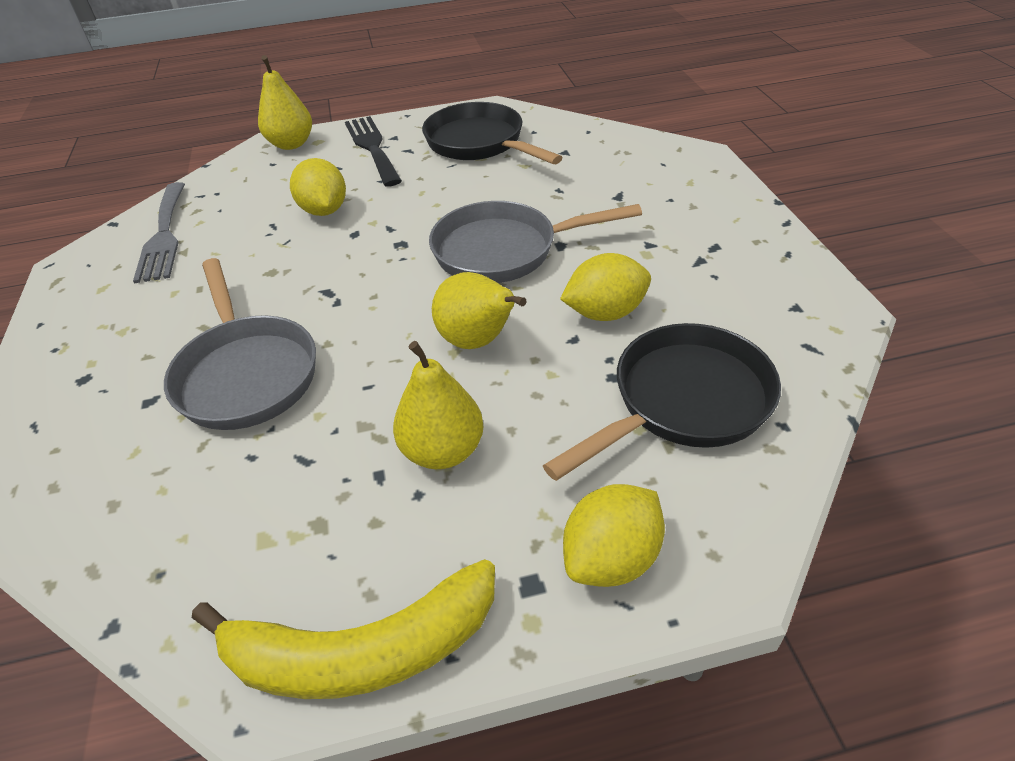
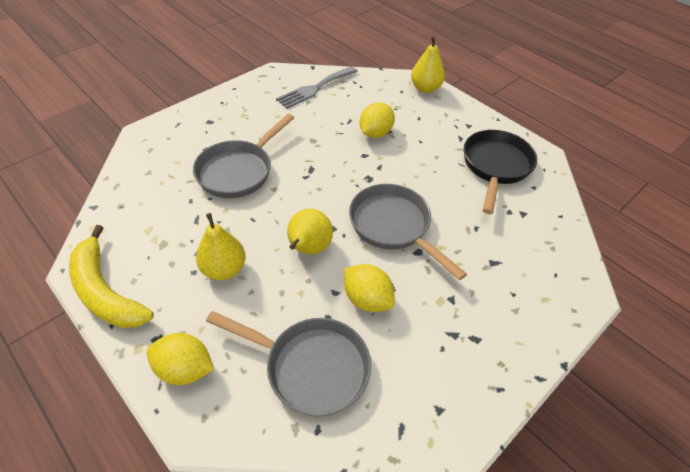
camera: 55 degrees right, 5 degrees up
(372, 148) = (449, 122): black fork -> none
(683, 401) = (311, 367): black pan -> grey pan

